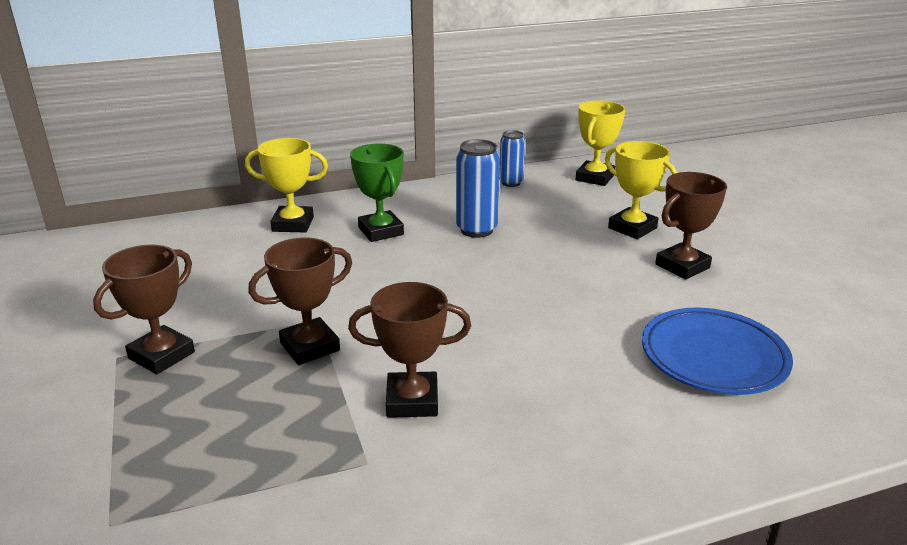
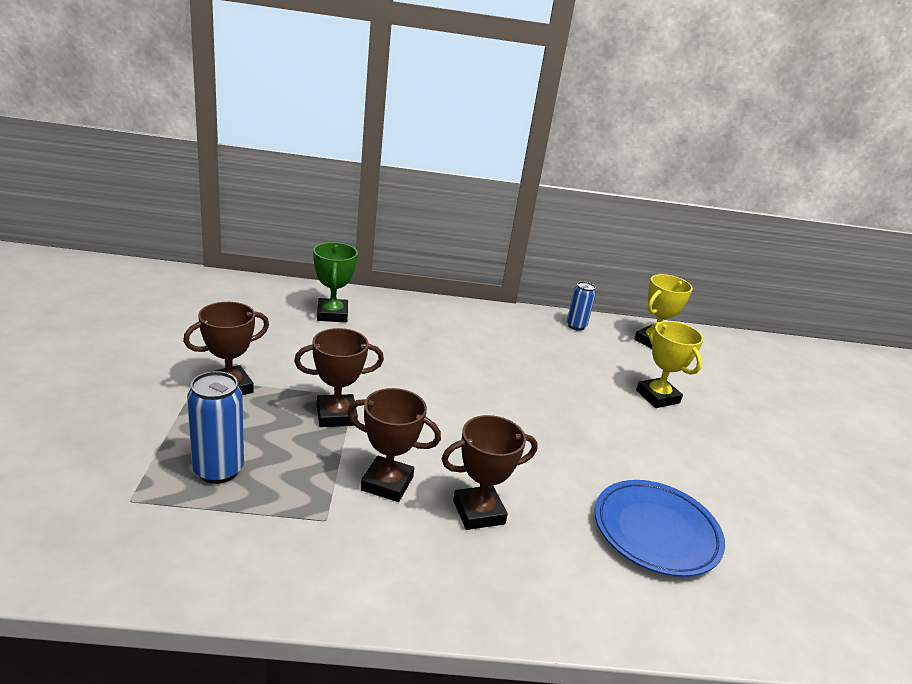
camera: 15 degrees right, 0 degrees up
(293, 224) = (380, 312): yellow trophy -> none
(381, 231) = (444, 337): green trophy -> green trophy (332, 314)
(476, 230) = (522, 359): blue can -> blue can (218, 470)
(682, 266) = (680, 444): brown trophy -> brown trophy (478, 512)

